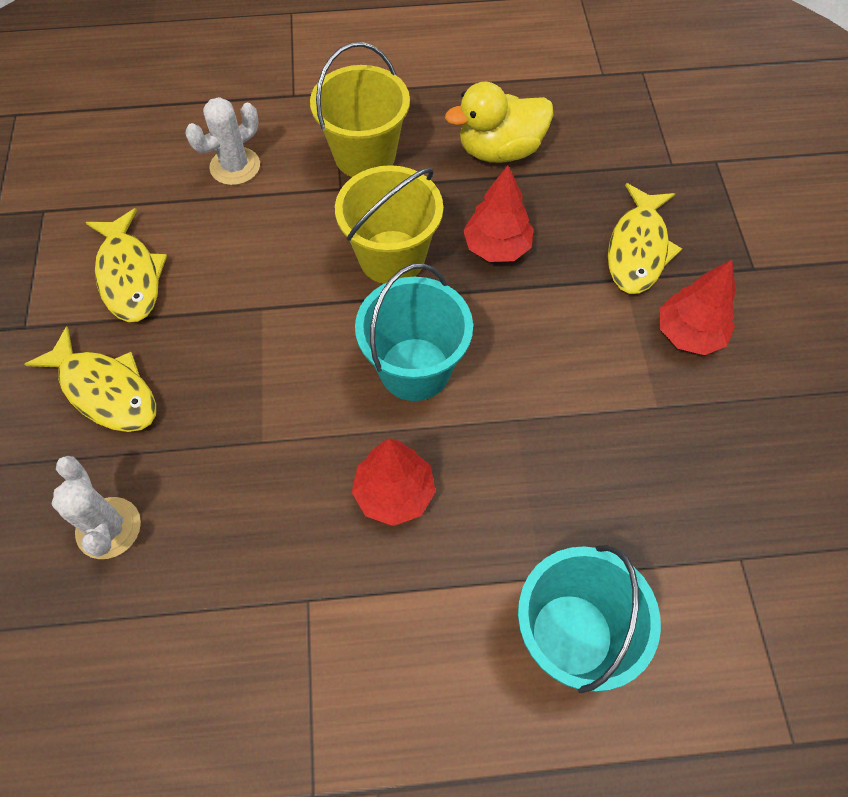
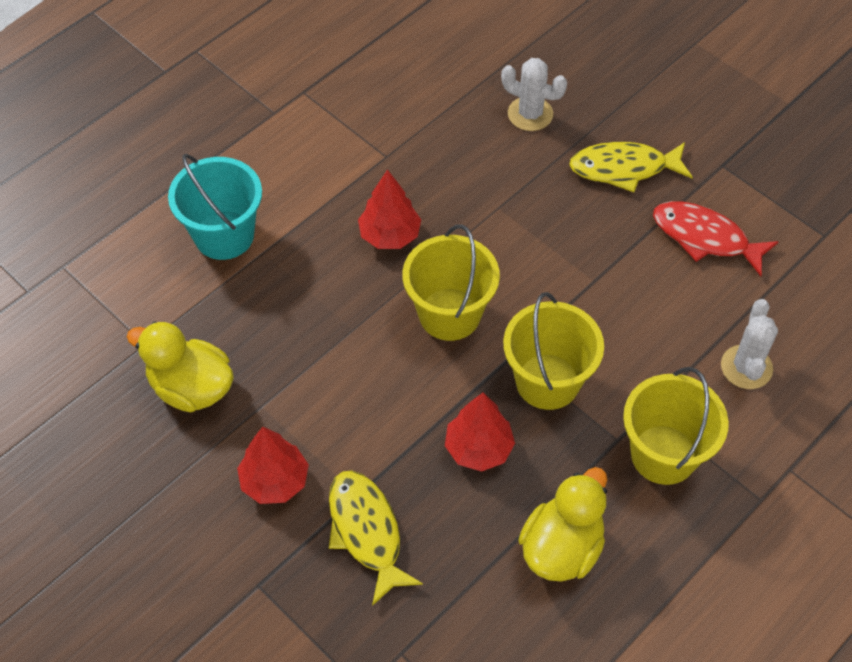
camera: 140 degrees right, 5 degrees down
(129, 275) = (705, 238): yellow fish -> red fish
(414, 369) = (449, 314): turquoise bucket -> yellow bucket
(717, 472) = (191, 388): none -> yellow duck

